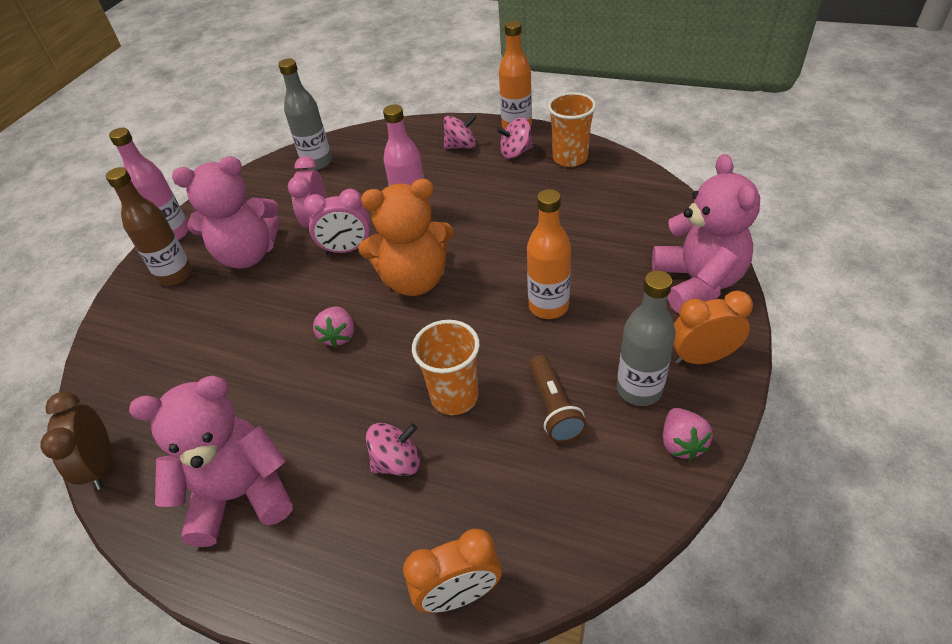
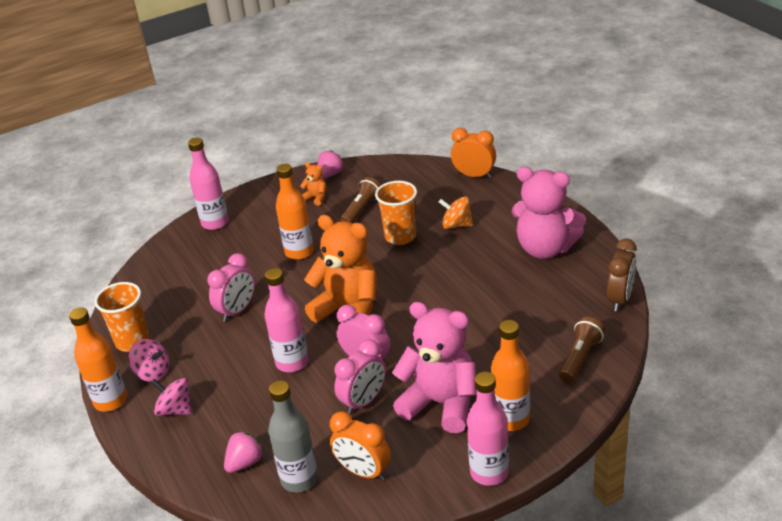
camera: 140 degrees left, 10 degrees down
(129, 363) = (580, 357): none -> brown flashlight
(175, 275) = (511, 419): brown bottle -> orange bottle
(338, 336) = (429, 300): pink strawberry -> pink strawberry (245, 462)
(397, 462) = (456, 225): pink spinning top -> orange spinning top
(521, 222) = (237, 311): none -> pink clock
(639, 389) = (316, 198): grey bottle -> orange teddy bear
(697, 283) = (215, 223): pink teddy bear -> pink bottle
(702, 357) = (271, 195): orange clock -> orange clock (363, 471)

